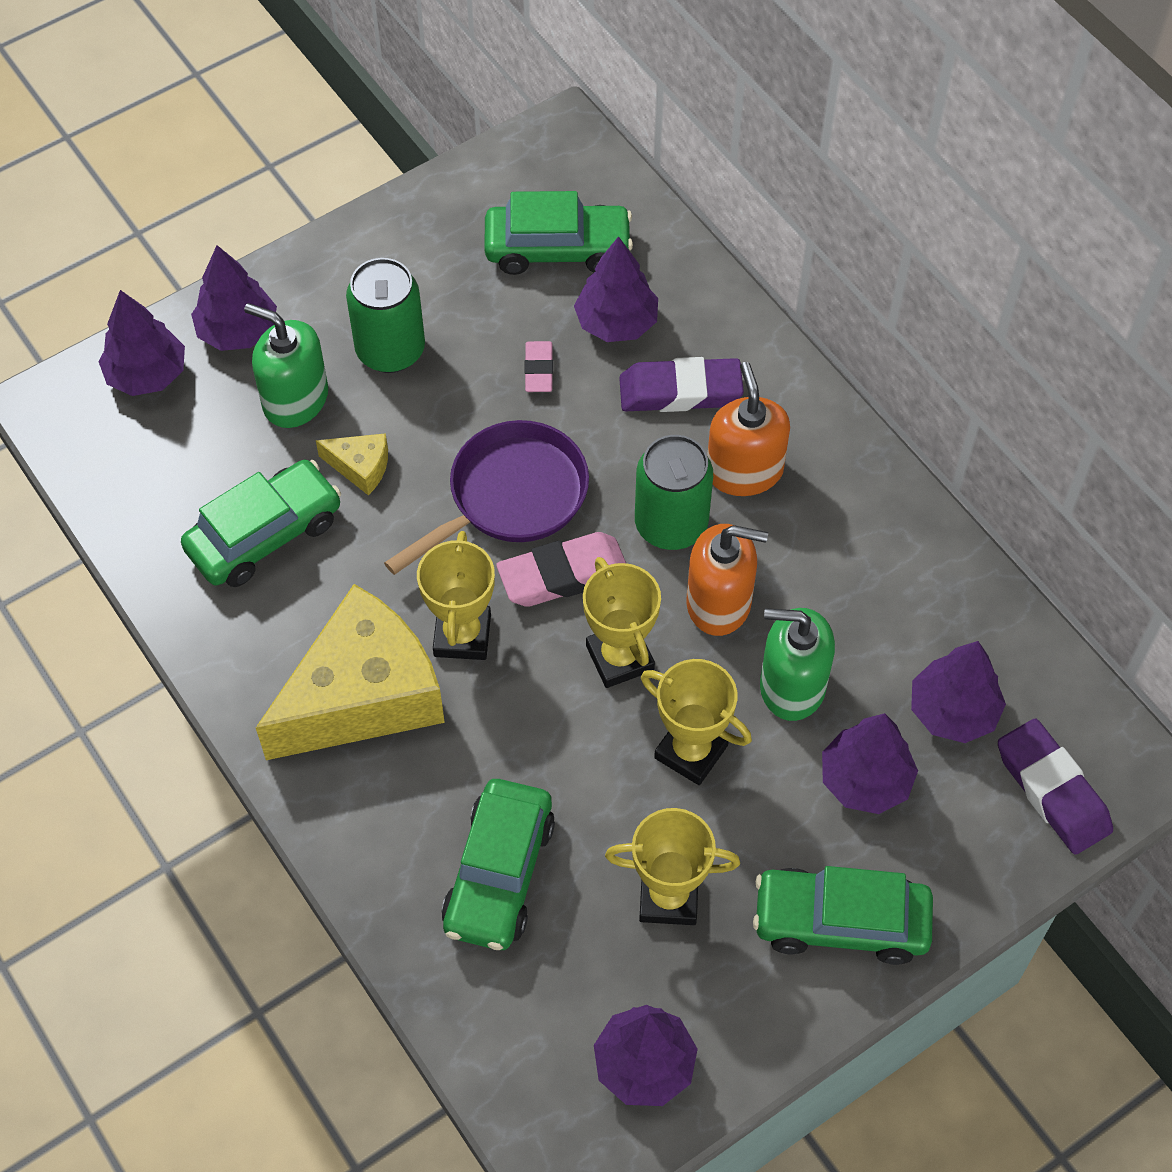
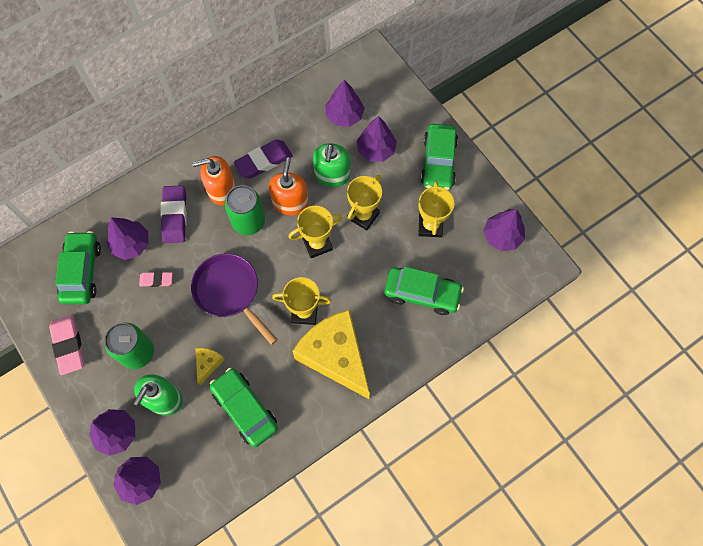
camera: 90 degrees left, 10 degrees up
(563, 575) = (273, 268): pink eraser -> pink eraser (69, 345)
(1052, 790) = (379, 83): purple eraser -> purple eraser (264, 161)

